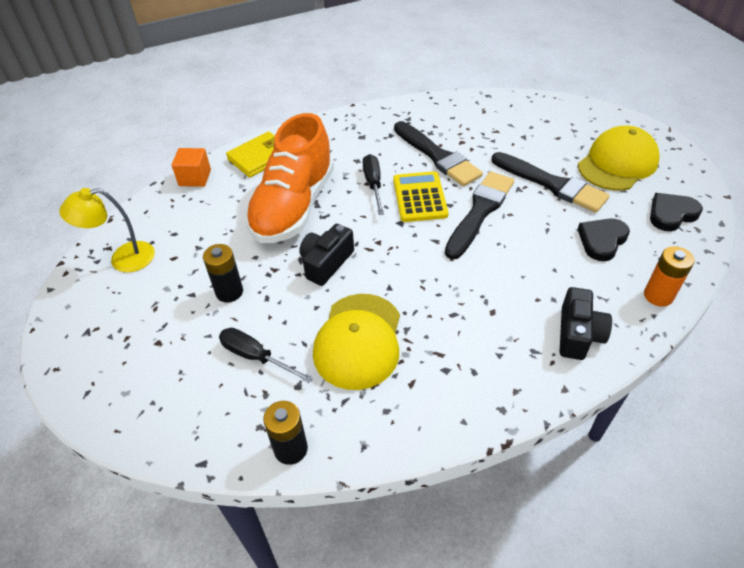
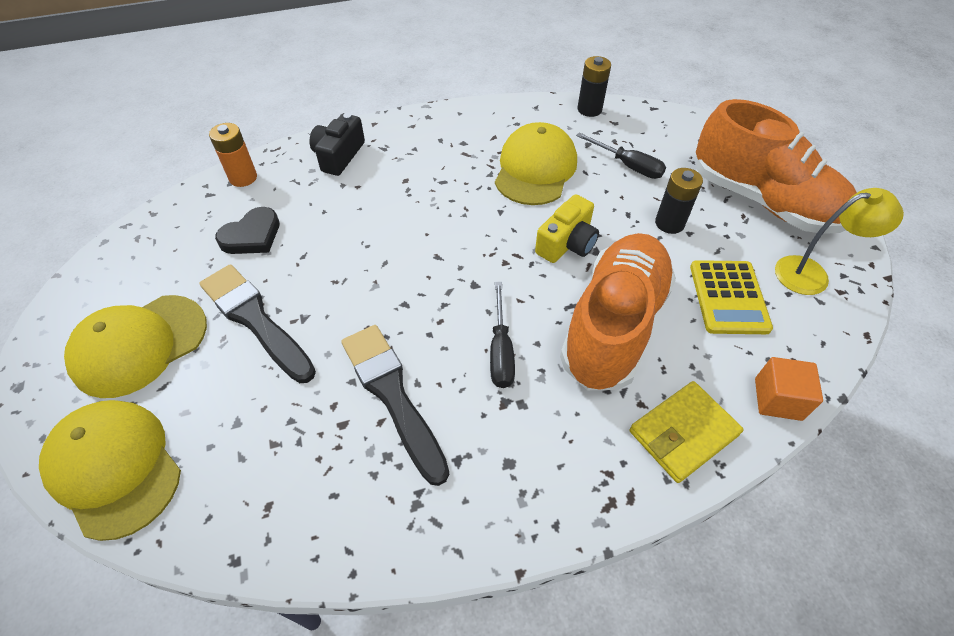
camera: 175 degrees left, 5 degrees up
(127, 326) = (763, 201): none -> orange shoe
(326, 263) = (567, 243): black camera -> yellow camera
(419, 197) = (440, 320): yellow calculator -> yellow calculator (728, 297)
(480, 212) = (370, 288): black brush -> none
(575, 115) = (114, 468): none -> yellow cap
(671, 214) = (146, 258): black heart -> none

